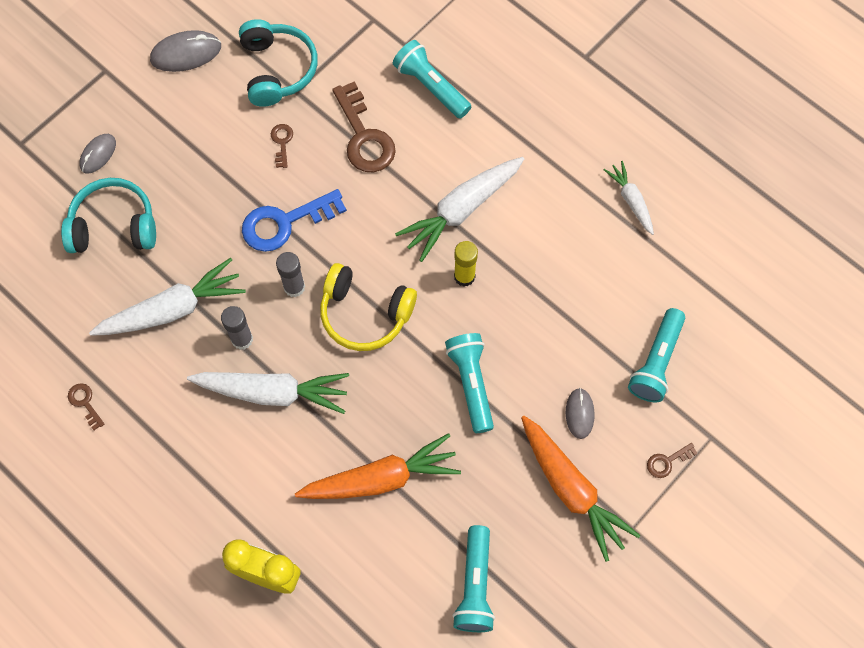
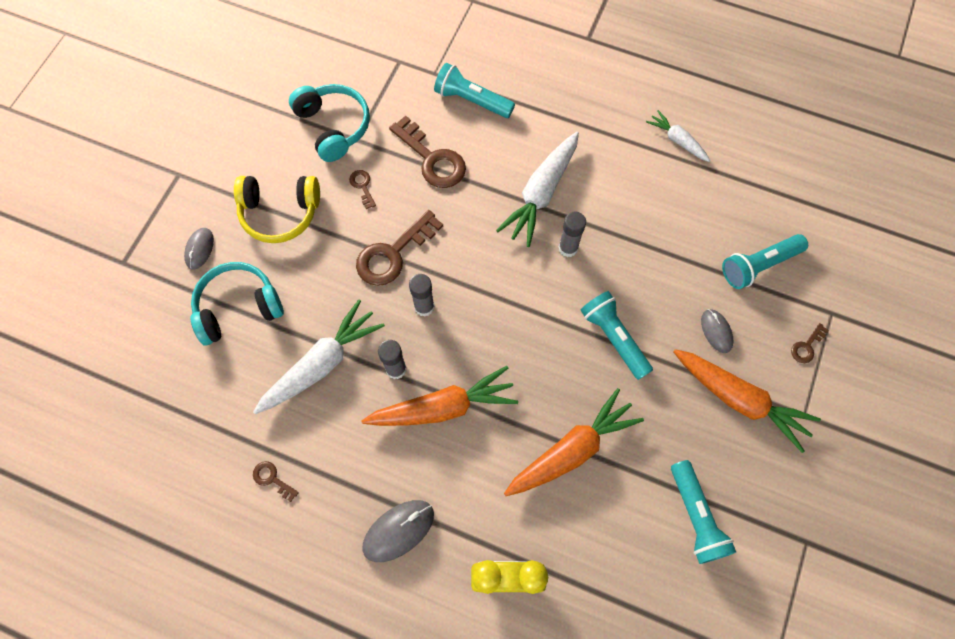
camera: 20 degrees left, 0 degrees up
(186, 53) = (247, 138): grey mouse -> grey mouse (398, 530)
(273, 392) = (443, 407): white carrot -> orange carrot
(284, 223) = (393, 254): blue key -> brown key
(365, 314) = (496, 309): yellow headphones -> yellow headphones (280, 213)
(464, 276) = (568, 248): yellow glue stick -> grey glue stick
(656, 362) = (759, 265): turquoise flashlight -> turquoise flashlight turned 60 degrees clockwise

